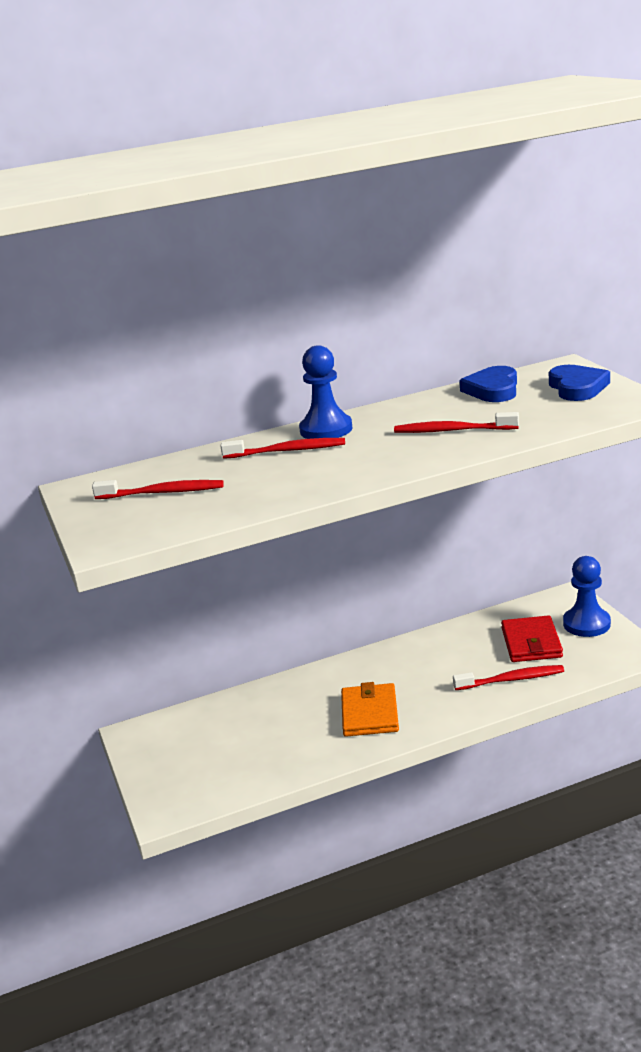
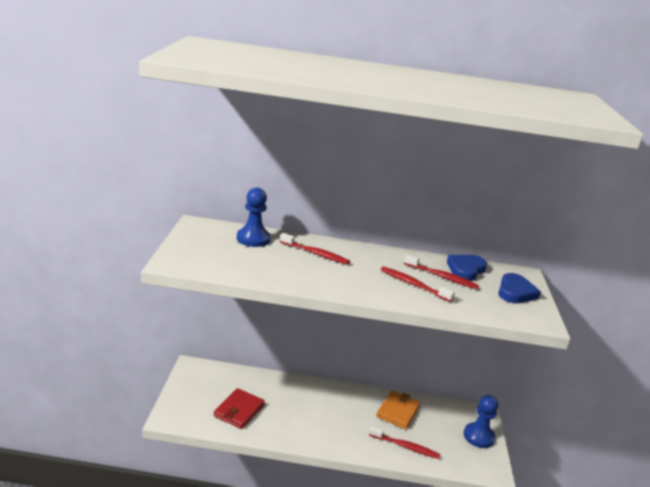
camera: 20 degrees right, 0 degrees up
(162, 493) = (230, 247): red toothbrush -> red toothbrush (442, 277)
(326, 430) = (349, 250): blue pawn -> blue pawn (253, 239)
(369, 714) = (312, 422): orange wallet -> orange wallet (398, 411)
(531, 643) = (436, 430): red wallet -> red wallet (239, 410)

